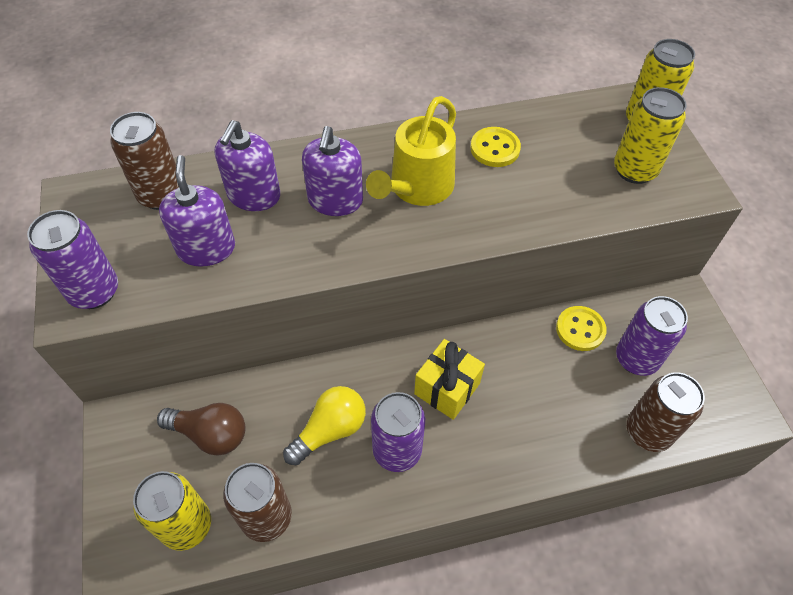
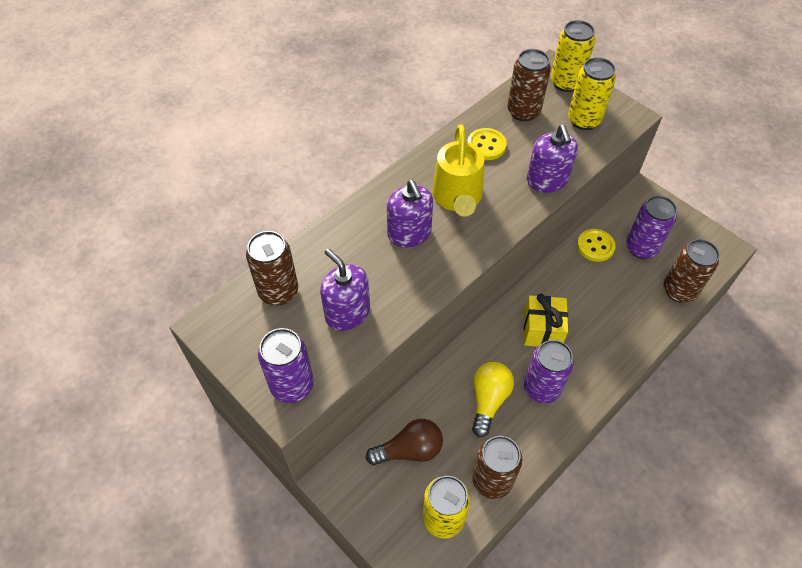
camera: 30 degrees left, 0 degrees up
(253, 195) = (348, 258): purple soap dispenser -> purple soap dispenser (547, 180)
(568, 131) = (523, 111): none -> brown can

